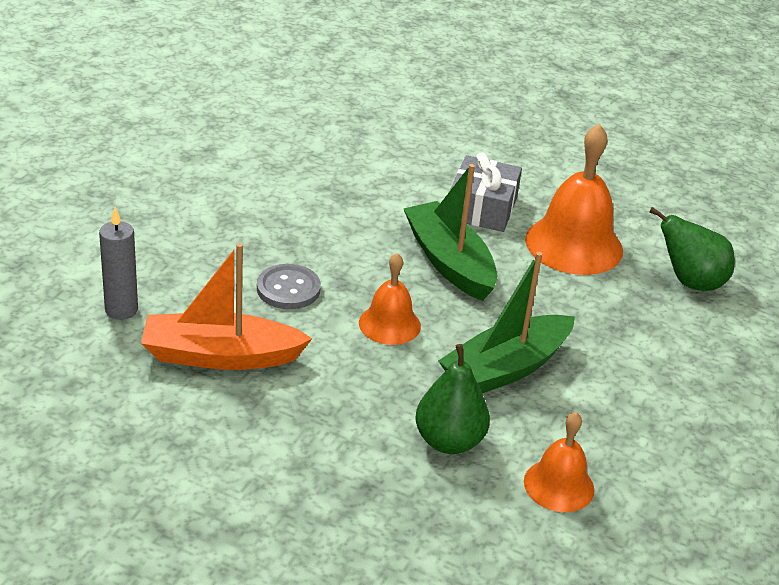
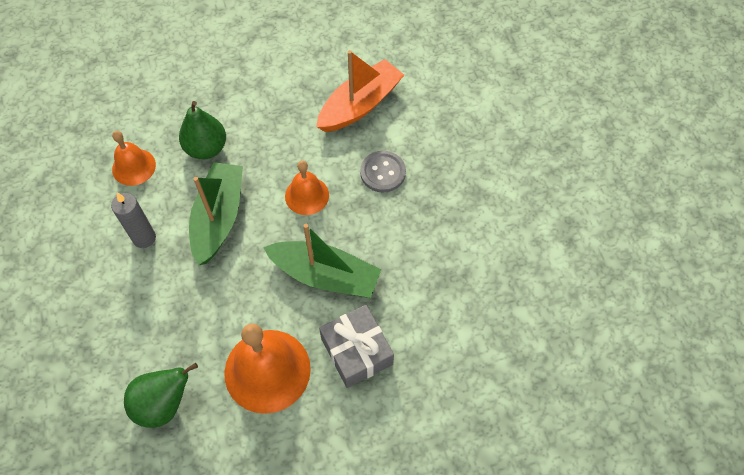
camera: 140 degrees right, 25 degrees up
(121, 310) = (436, 90): grey candle -> grey candle (144, 238)

